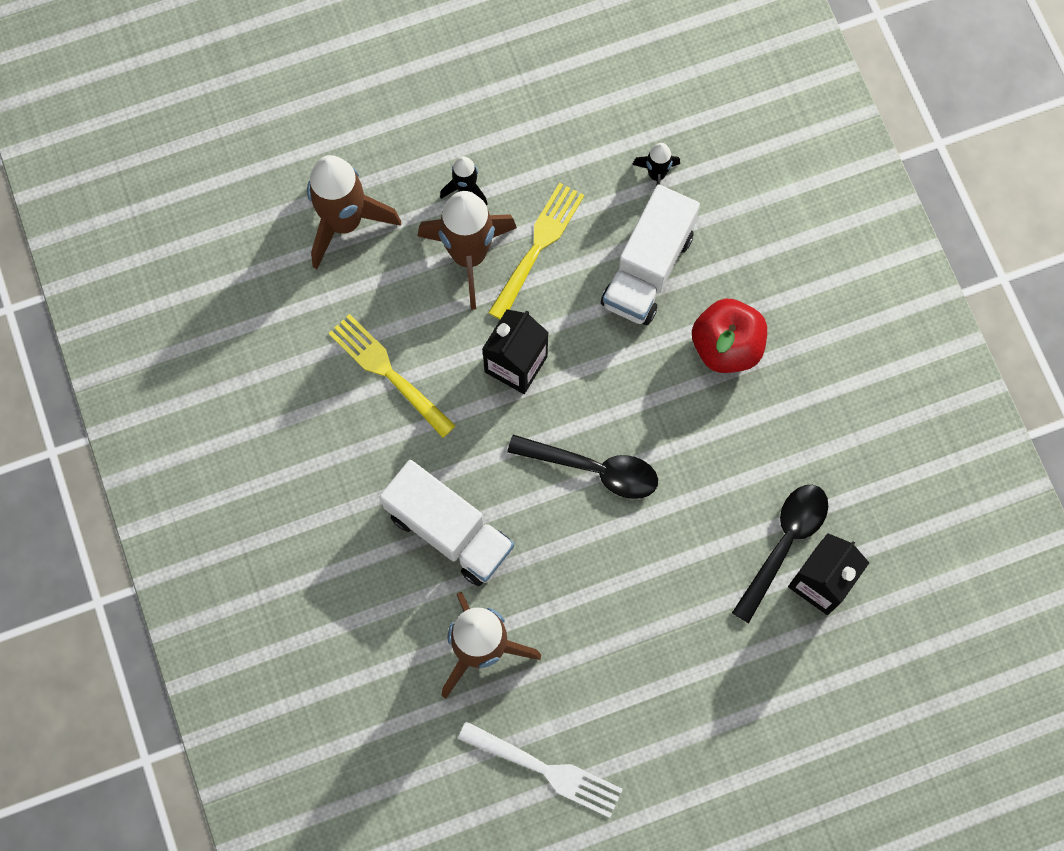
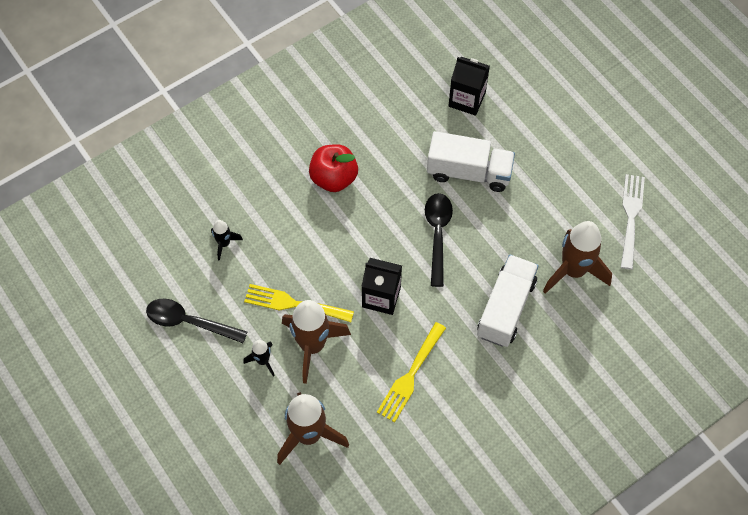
camera: 105 degrees left, 10 degrees down
(647, 269) = (293, 234): white truck -> white truck (469, 172)
(784, 544) = (450, 122): black spoon -> black spoon (189, 322)

